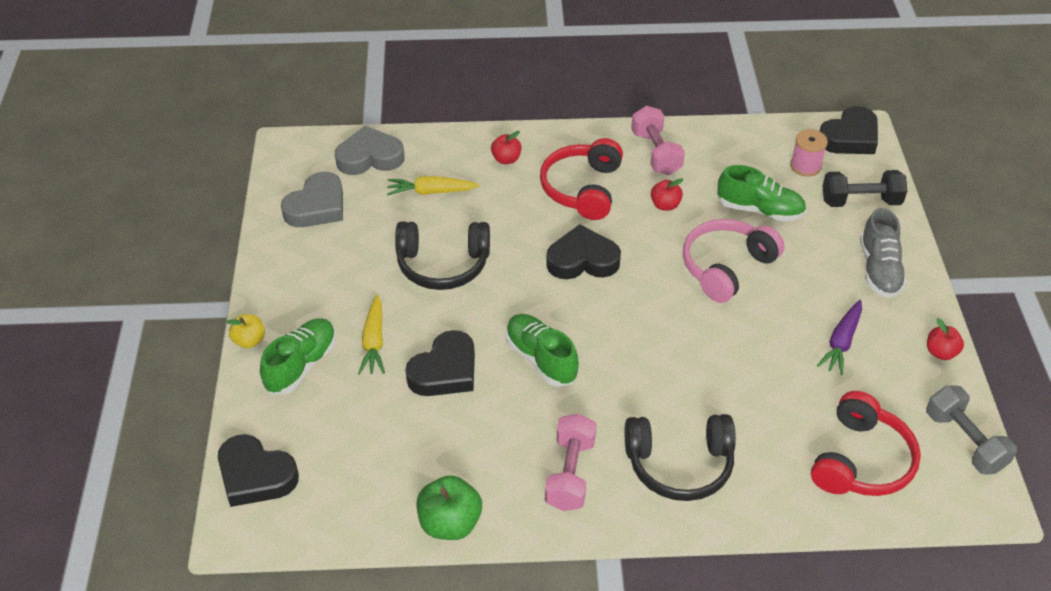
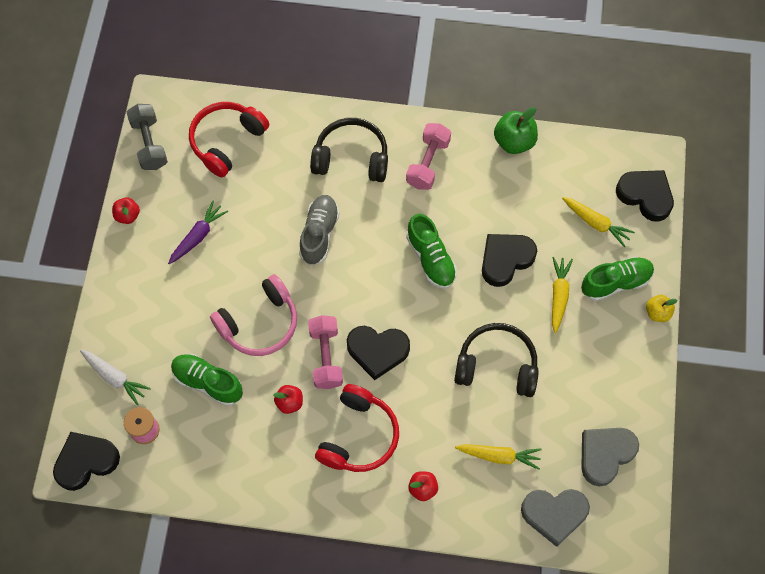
camera: 170 degrees left, 20 degrees up
(301, 365) = (615, 282): green shoe -> green shoe turned 150 degrees counterclockwise
(326, 430) = (596, 223): none -> yellow carrot
(656, 153) = (278, 472): pink dumbbell -> pink dumbbell (326, 357)
(860, 201) = (115, 377): black dumbbell -> white carrot
(879, 269) = (135, 300): grey shoe -> grey shoe (319, 234)

